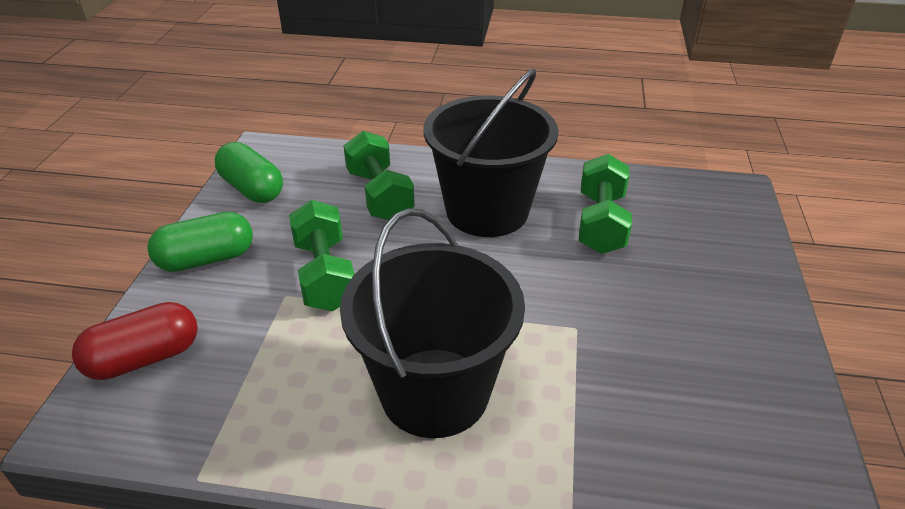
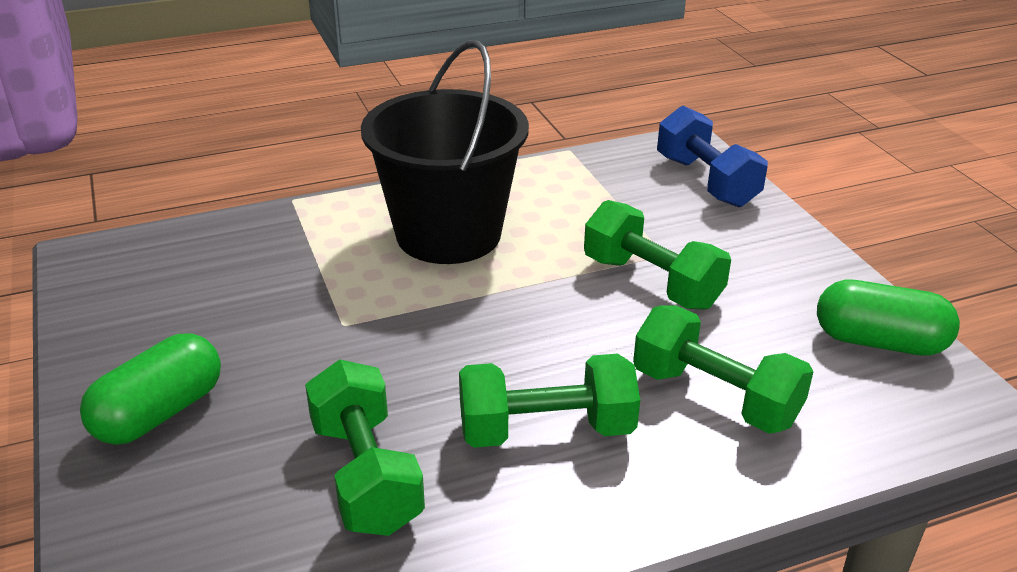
camera: 150 degrees right, 5 degrees down
(144, 358) = (706, 181): red capsule -> blue dumbbell
(206, 259) = (787, 255): green capsule -> green capsule (159, 413)
(487, 211) = (546, 430): black bucket -> green dumbbell

